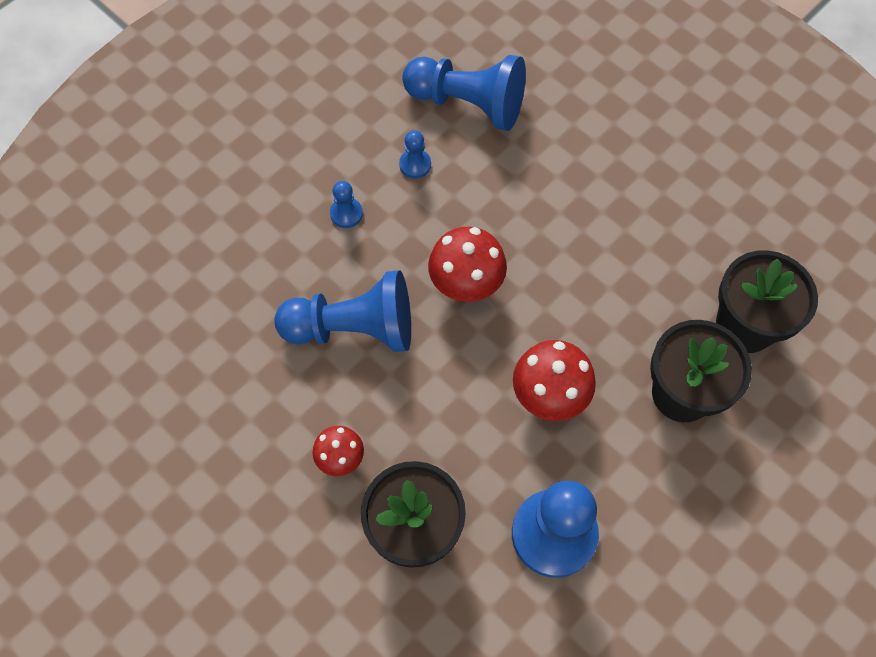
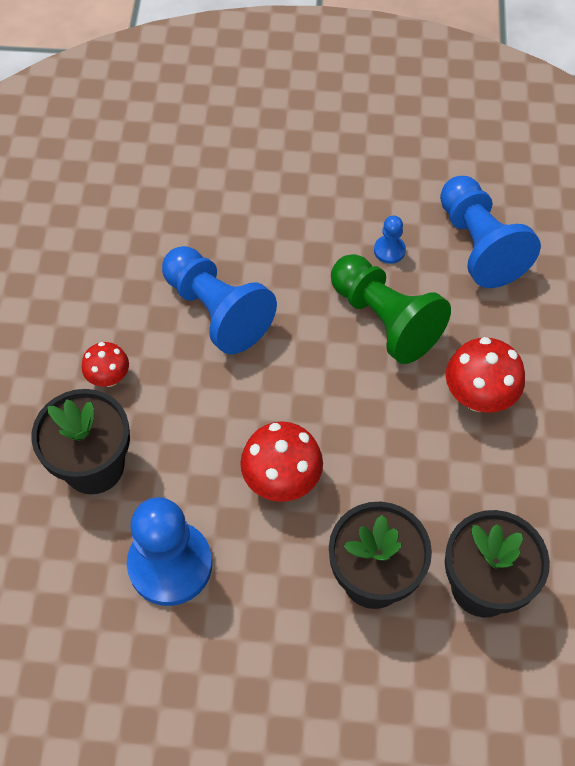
camera: 50 degrees right, 5 degrees down
(346, 213) = (304, 238): blue pawn -> none
(466, 284) = (322, 356): red mushroom -> red mushroom (478, 397)
(473, 216) = (385, 320): none -> green pawn

